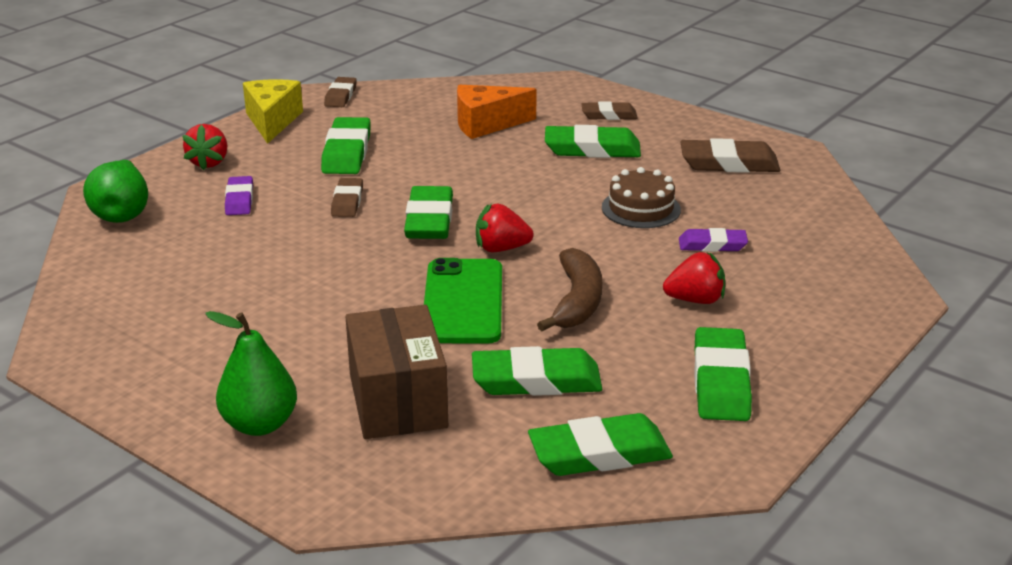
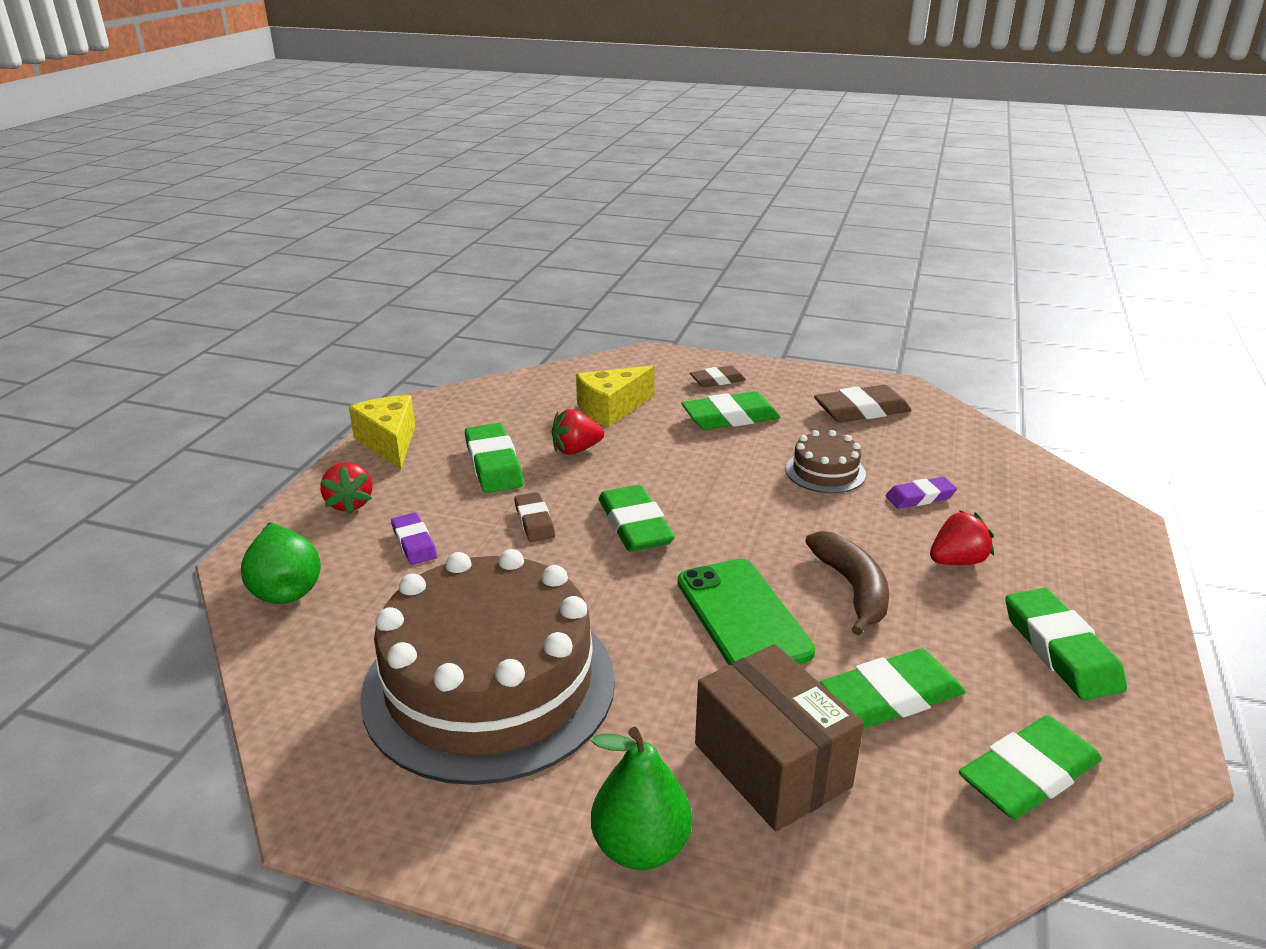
camera: 20 degrees left, 0 degrees up
(227, 306) = (489, 685): none -> brown cake
(340, 96) = (443, 403): brown eraser -> none
(486, 124) = (611, 409): orange cheese -> yellow cheese
(501, 249) = (731, 543): red strawberry -> red strawberry (576, 450)

